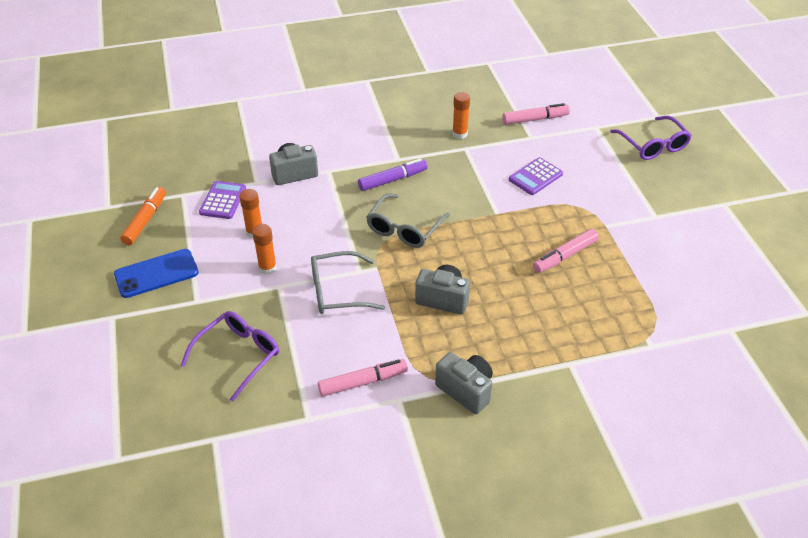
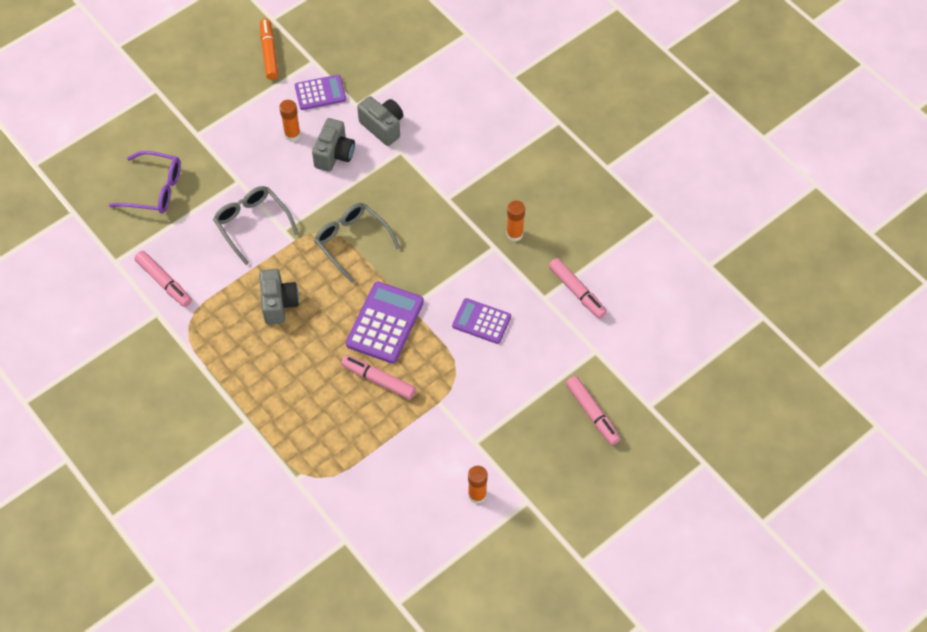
camera: 65 degrees right, 15 degrees up
(145, 220) = (269, 53): orange marker -> orange marker turned 90 degrees counterclockwise
(156, 274) = (213, 93): blue phone -> none
(267, 268) = (255, 163): orange glue stick -> orange glue stick (477, 495)
(393, 180) = (414, 206): purple marker -> none
(404, 229) = (351, 241): grey glasses -> grey glasses turned 45 degrees clockwise
(466, 390) = (186, 356): grey camera -> grey camera (334, 154)
(505, 234) = (385, 323): none -> purple calculator
(653, 145) = (592, 413): purple glasses -> pink marker

